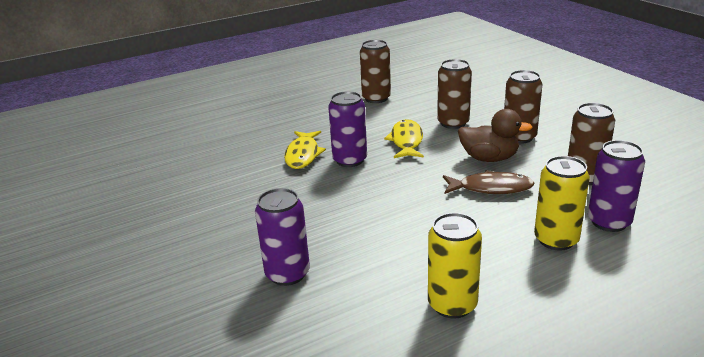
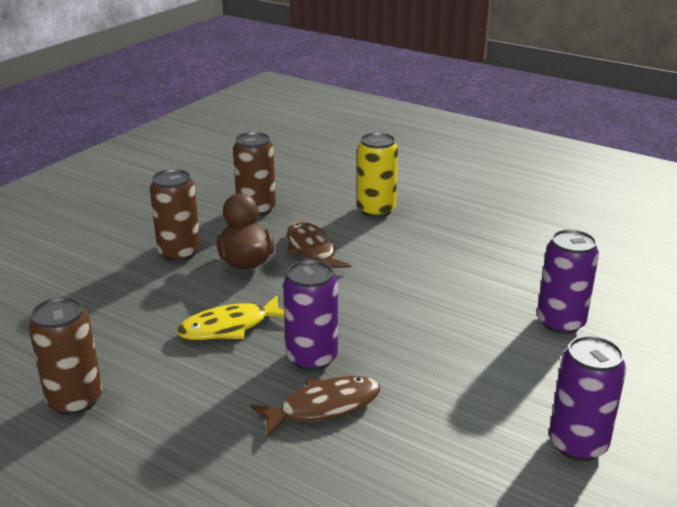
camera: 120 degrees left, 0 degrees up
(303, 155) = (323, 407): yellow fish -> brown fish
(452, 305) = (503, 236): yellow can -> none
(453, 123) = (154, 304): brown can -> none
(609, 222) = (329, 193): purple can -> purple can (577, 444)

